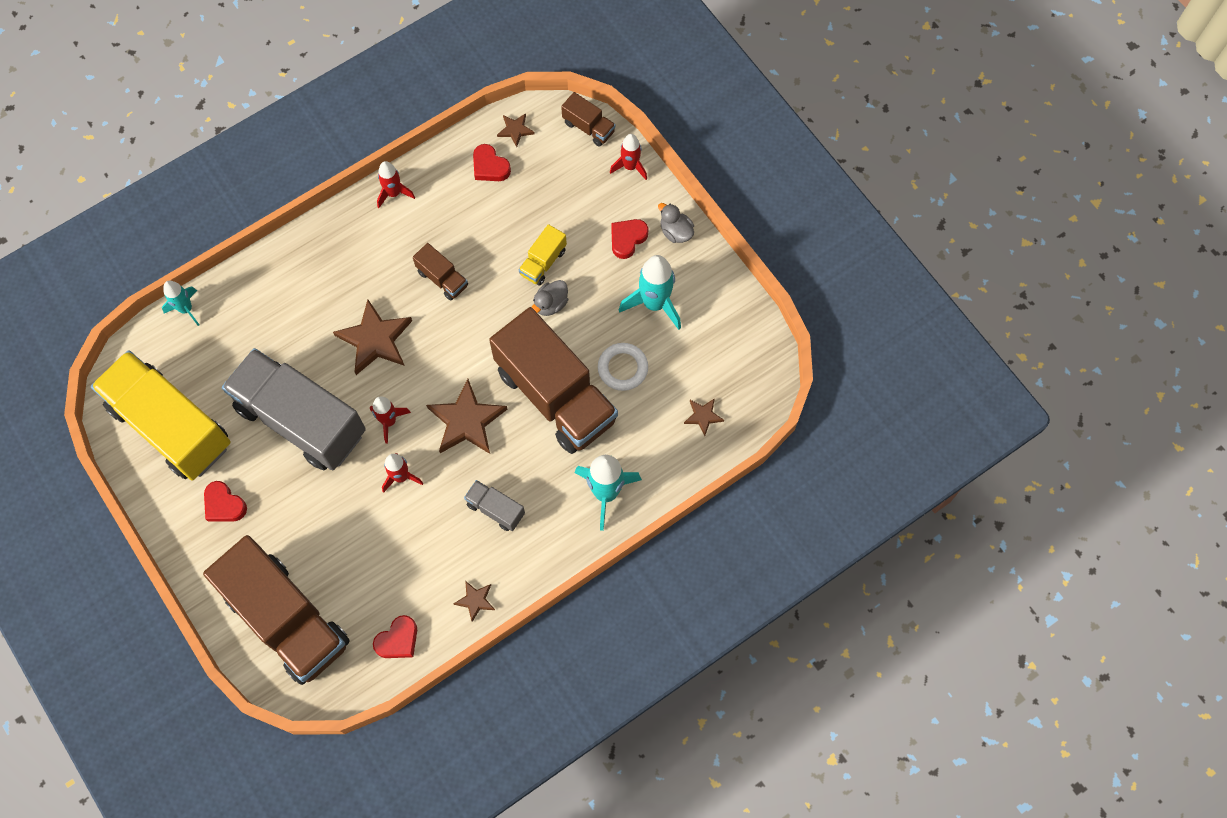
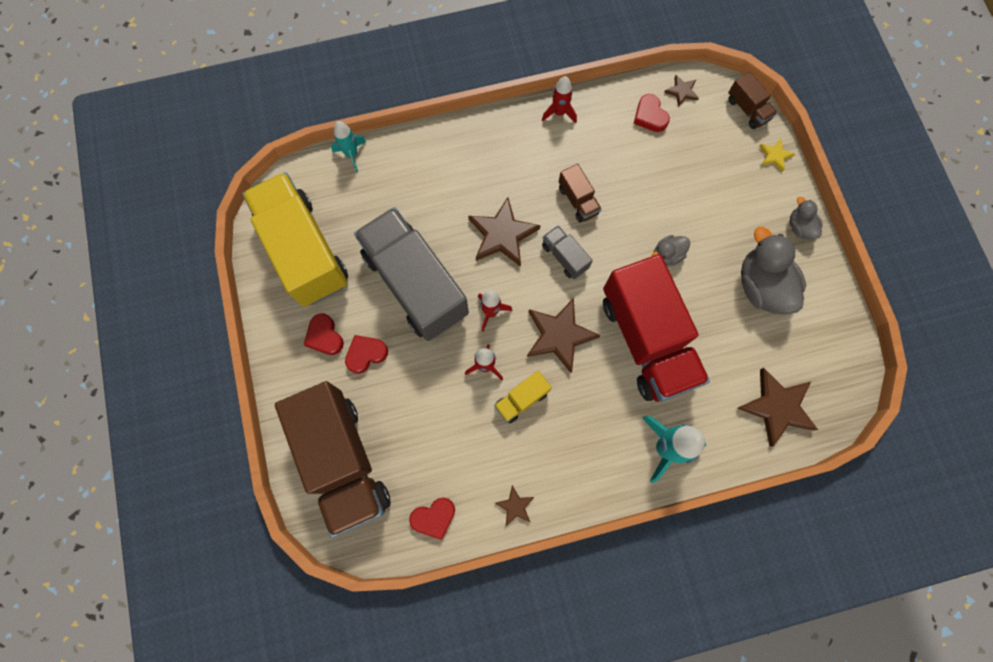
camera: 20 degrees right, 5 degrees up
(495, 509) = (560, 426): grey truck -> grey truck (564, 257)
(543, 262) = (671, 215): yellow truck -> yellow truck (521, 399)
(556, 395) = (646, 340): brown truck -> red truck
(622, 368) = (715, 336): white ring -> none
(627, 239) = (753, 219): red heart -> red heart (366, 354)
(630, 167) = (774, 156): red rocket -> yellow star
(654, 304) = (761, 286): turquoise rocket -> grey duck
(703, 416) = (777, 407): brown star -> brown star, size x2.00

